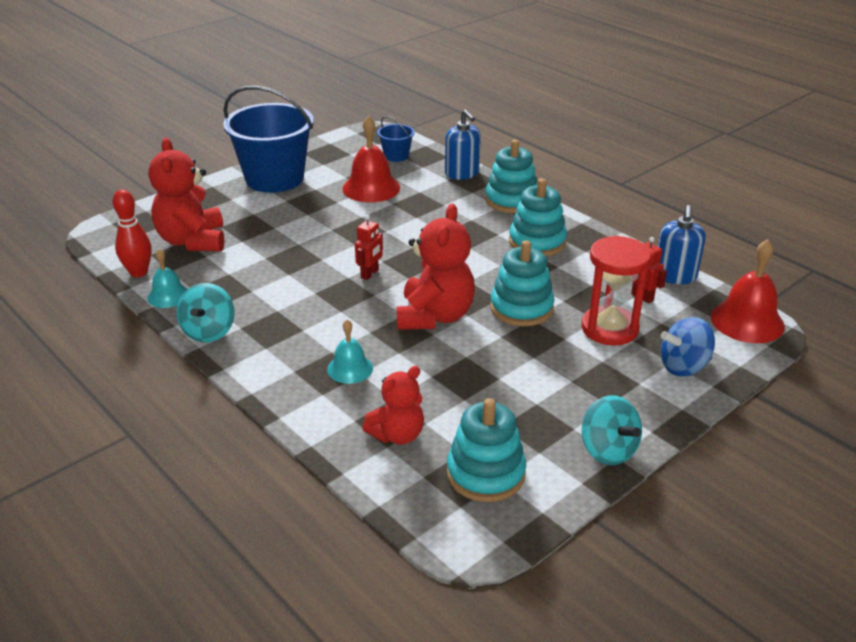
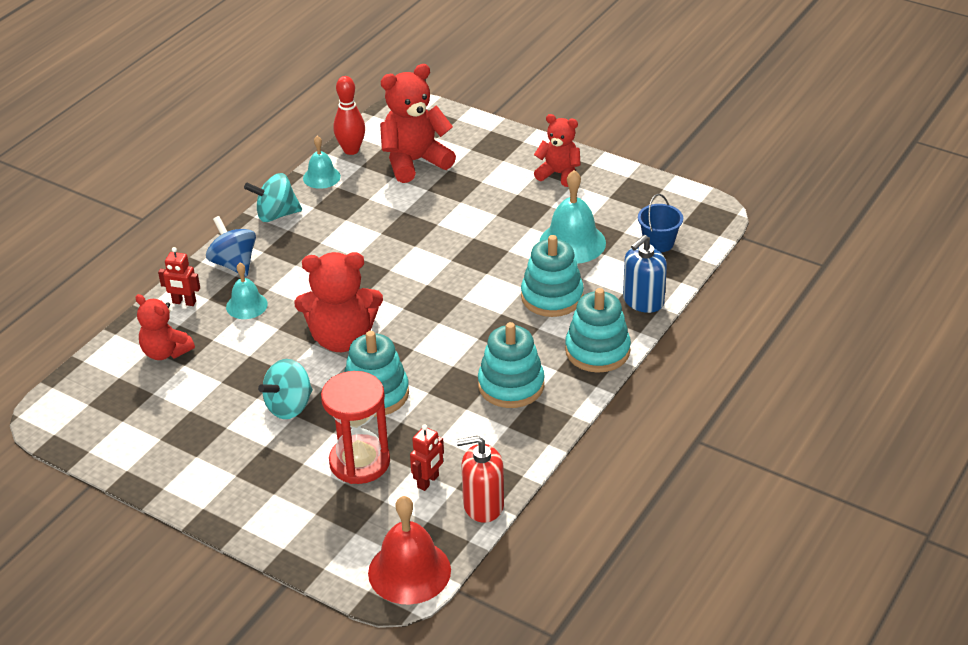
camera: 75 degrees right, 5 degrees up
(274, 178) = (559, 174): blue bucket -> red teddy bear
(370, 274) = (400, 281): red robot -> red robot (184, 302)
(371, 188) = (572, 242): red bell -> turquoise bell
(485, 473) = (127, 411): turquoise stacking toy -> turquoise stacking toy (552, 297)
(608, 450) = (170, 481): turquoise spinning top -> turquoise spinning top (289, 406)
(675, 276) = (483, 505): blue soap dispenser -> red soap dispenser
(683, 366) = (309, 523): blue spinning top -> blue spinning top (234, 264)

